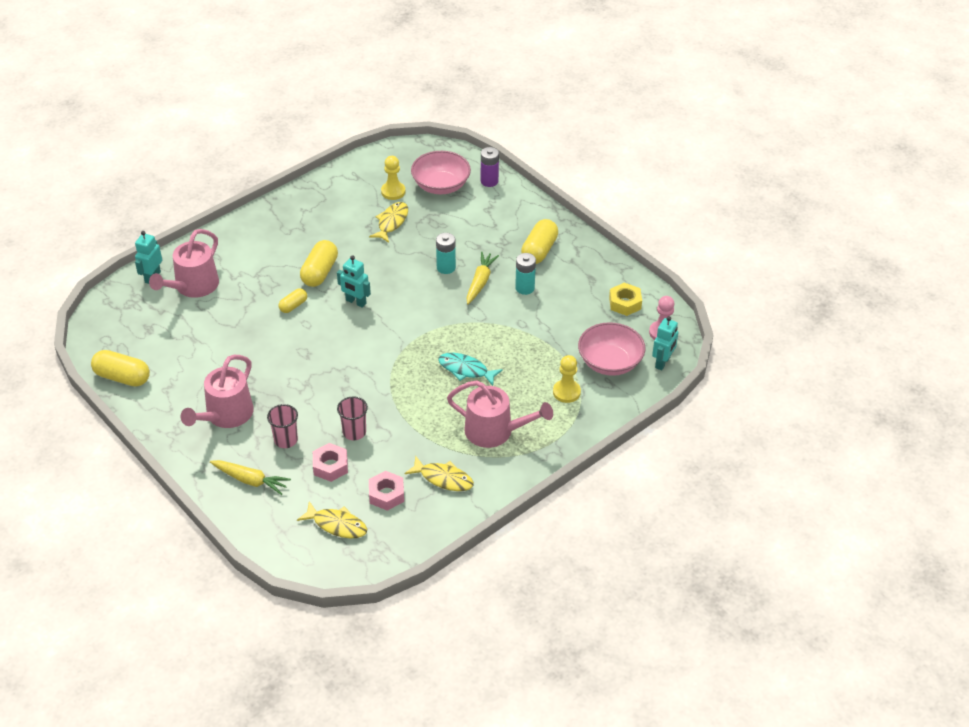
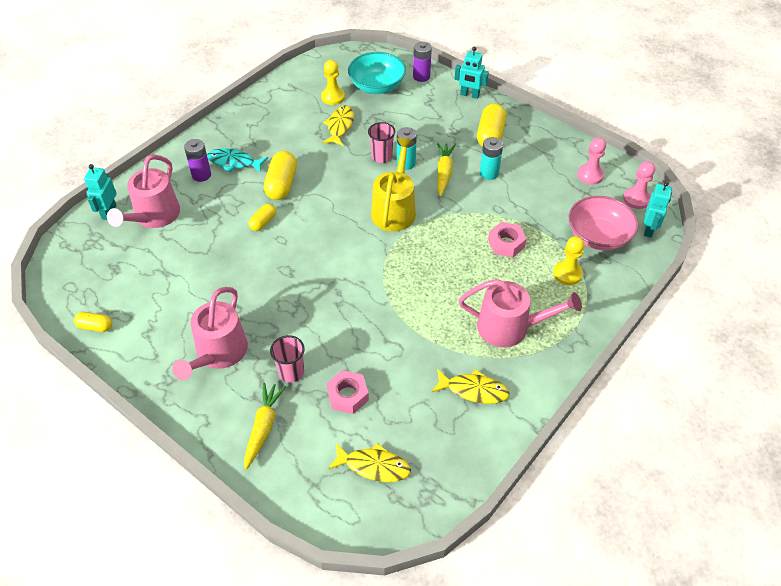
camera: 10 degrees left, 5 degrees up
(122, 377) = (95, 326): yellow capsule -> yellow capsule, size x0.57
(245, 253) = (201, 175): none -> purple battery
(250, 480) = (263, 427): yellow carrot -> yellow carrot turned 90 degrees counterclockwise
(354, 432) = (363, 351): pink cup -> pink cup (381, 157)
(355, 302) = (326, 210): turquoise robot -> turquoise robot (469, 95)
(386, 494) = (418, 419): pink nut -> pink nut (506, 243)
(421, 311) = (394, 209): none -> yellow watering can
(441, 185) = (377, 86): pink bowl -> turquoise bowl
(466, 370) = (458, 265): turquoise fish -> turquoise fish (234, 162)
(625, 303) = (590, 175): yellow nut -> pink pawn

